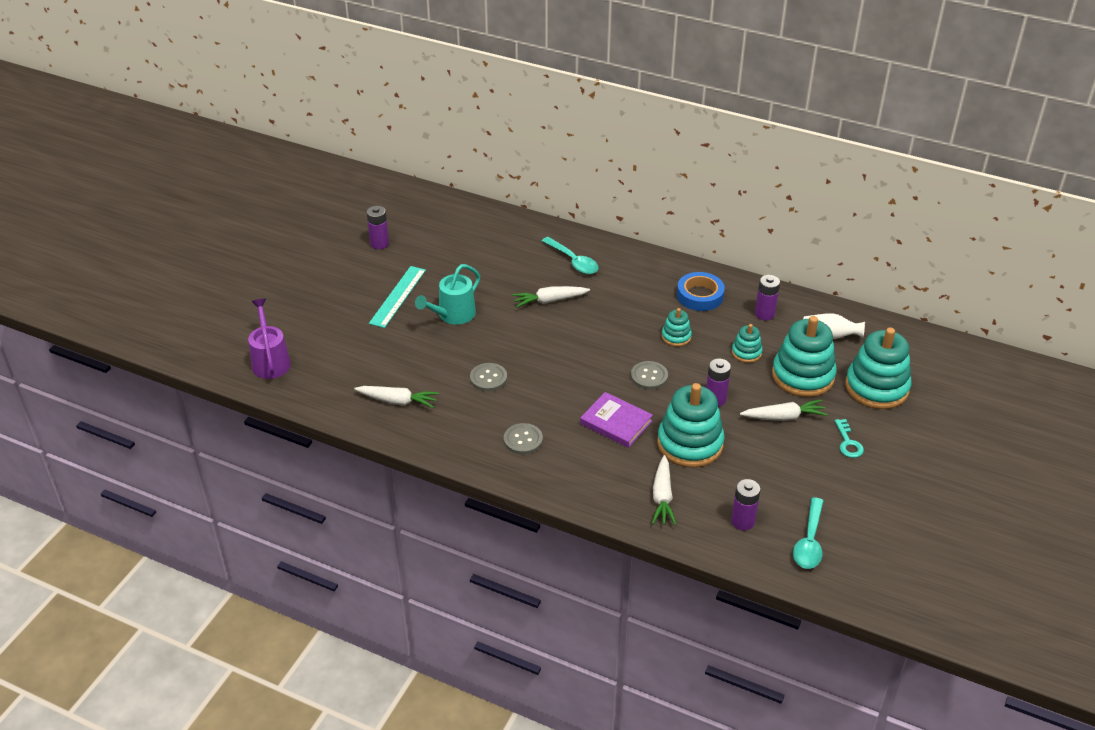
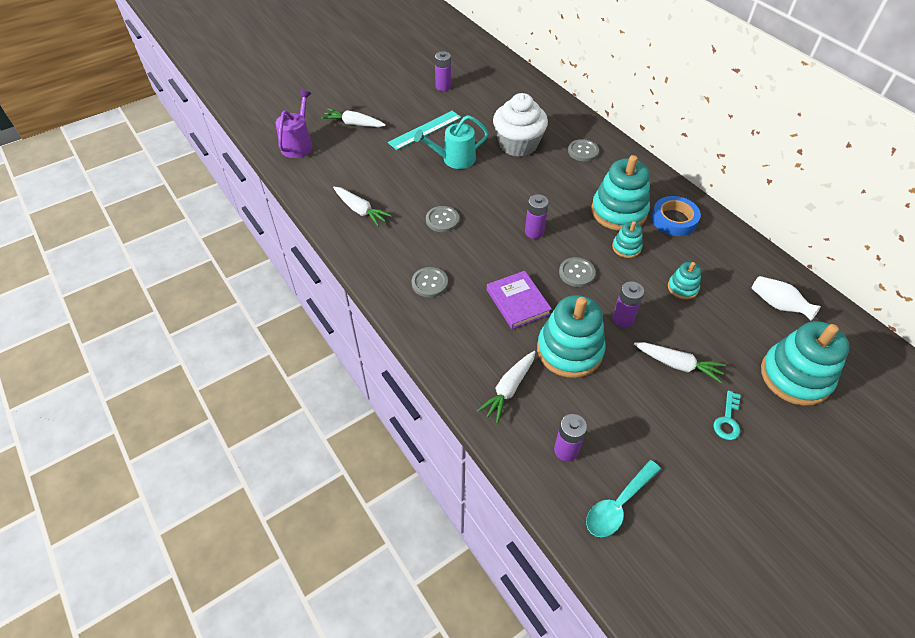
camera: 30 degrees right, 10 degrees up
(505, 277) = (518, 144): none -> white cupcake
(549, 301) = (539, 176): white carrot -> white carrot (354, 124)
(573, 261) = (583, 151): turquoise spoon -> grey button
(764, 314) = (724, 259): purple battery -> purple battery (534, 232)
(803, 376) = (724, 332): turquoise stacking toy -> turquoise stacking toy (619, 211)

